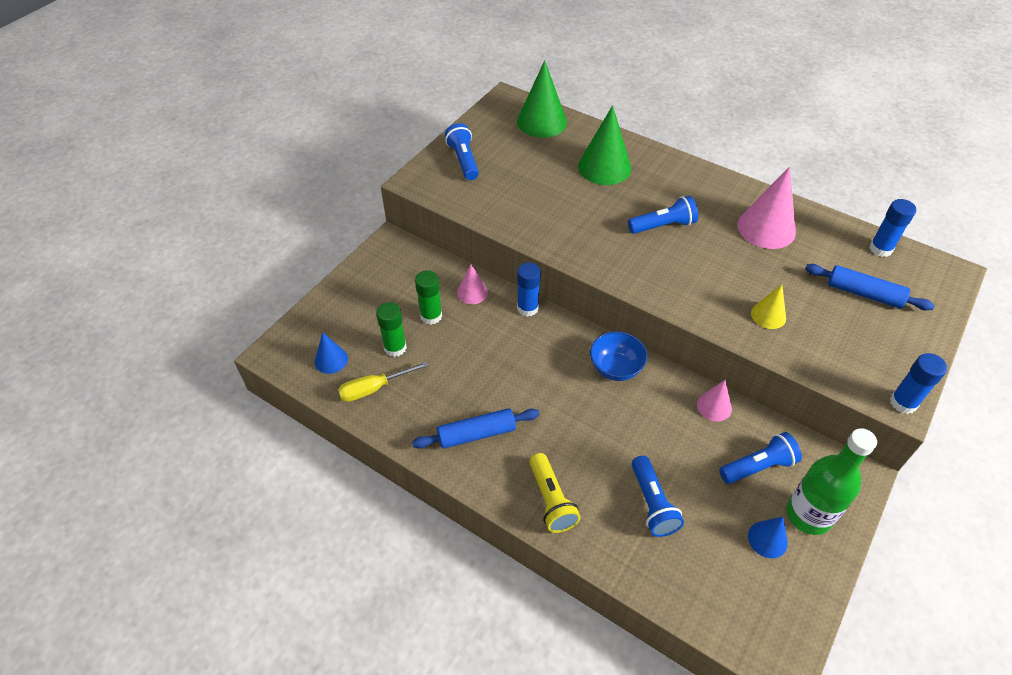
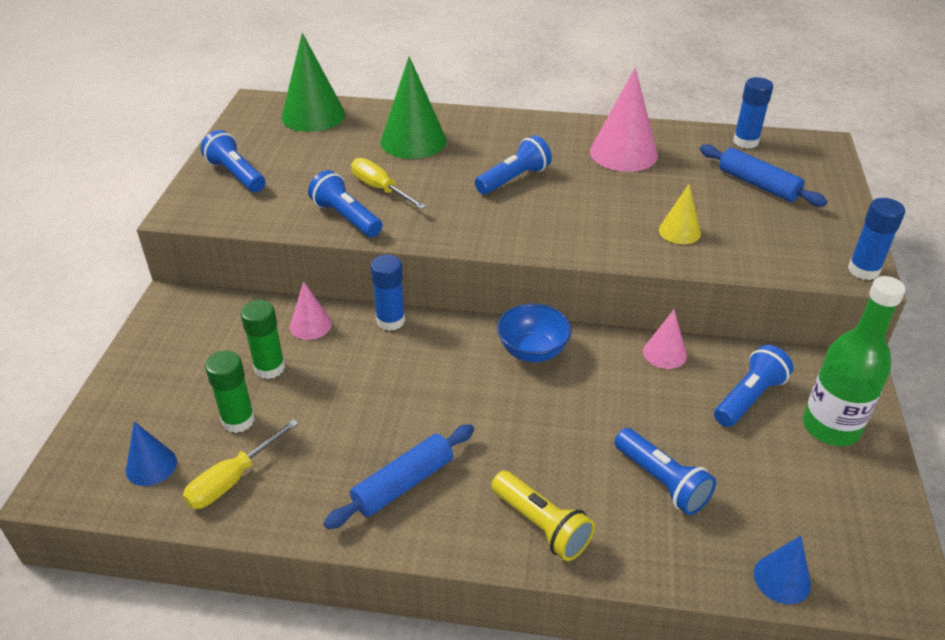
camera: 25 degrees left, 10 degrees down
(522, 221) = (346, 217): none -> blue flashlight
(558, 204) = (380, 189): none -> yellow screwdriver
(767, 539) = (807, 469): blue cone -> blue cone (782, 579)
(864, 293) = (758, 184): blue rolling pin -> blue rolling pin turned 45 degrees clockwise

